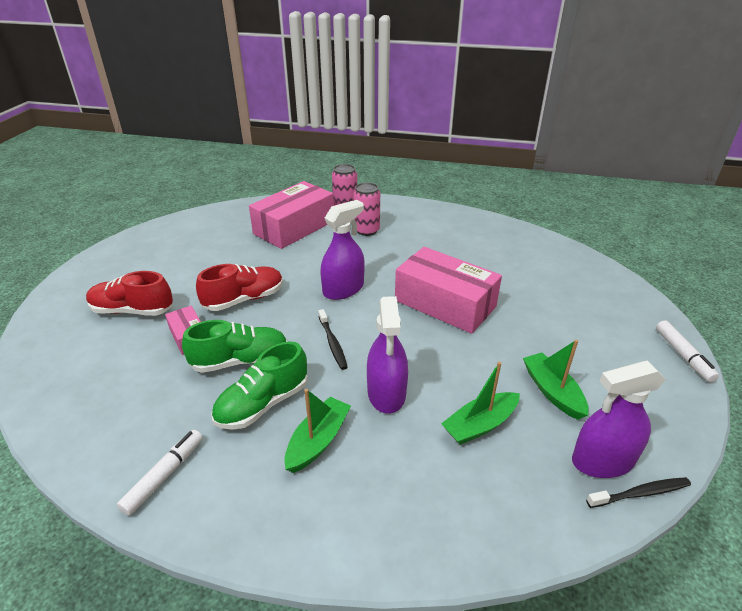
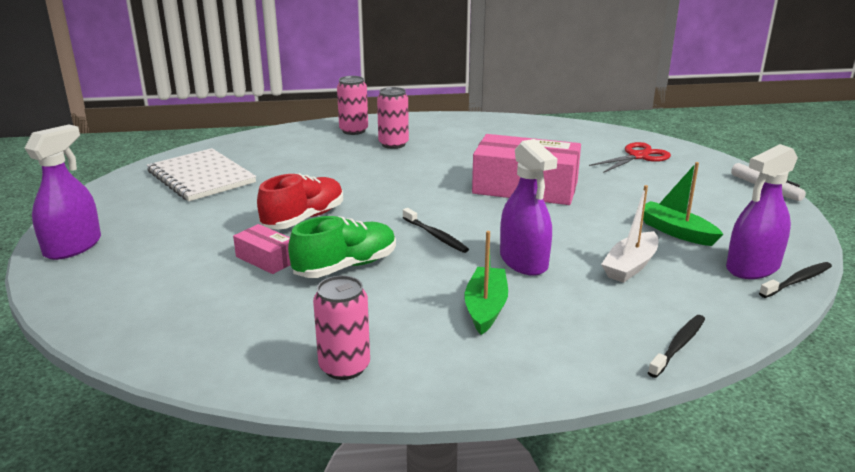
camera: 20 degrees left, 10 degrees down
(133, 310) = (173, 250): red shoe -> none
(164, 476) = (344, 367): white marker -> pink can
(202, 239) = (201, 177): none -> white notebook
(263, 404) = (403, 293): green shoe -> none
(294, 227) = (307, 152): pink box -> none
(343, 289) = (409, 193): purple spray bottle -> purple spray bottle (73, 247)
(460, 545) = (678, 346): none -> black toothbrush
(480, 425) = (630, 266): green boat -> white boat
(575, 286) = (638, 156): none -> red scissors

